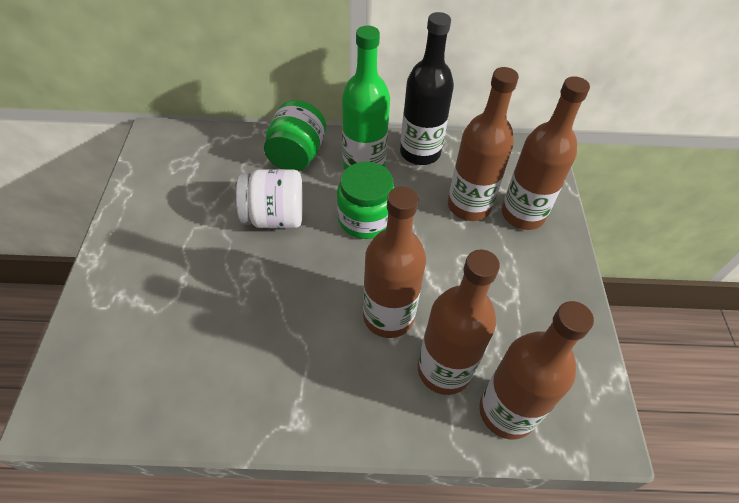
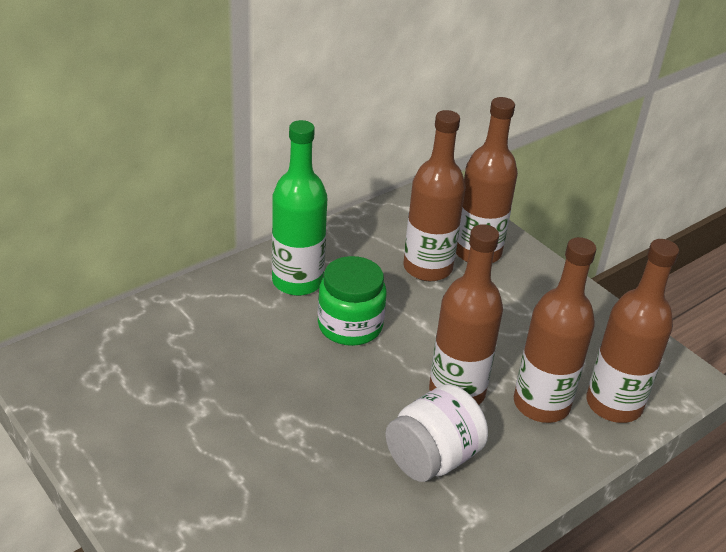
camera: 40 degrees left, 15 degrees down
(275, 217) = (262, 370): white jar -> white jar (432, 458)
(297, 155) = (218, 304): green jar -> none
(420, 152) = (336, 243): black bottle -> none

